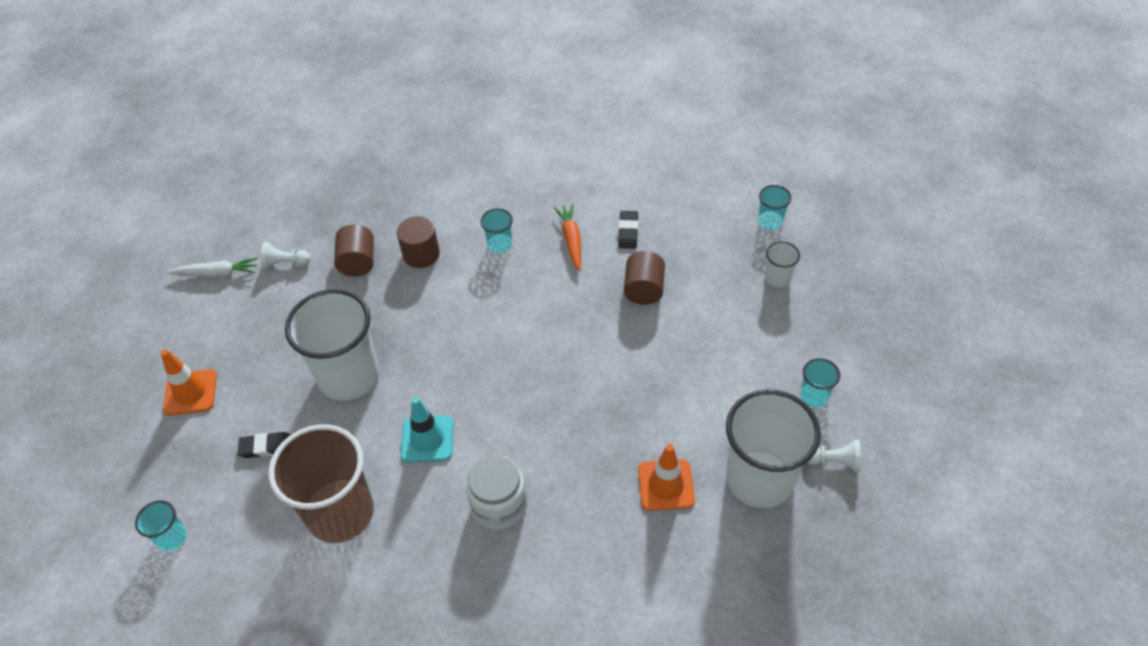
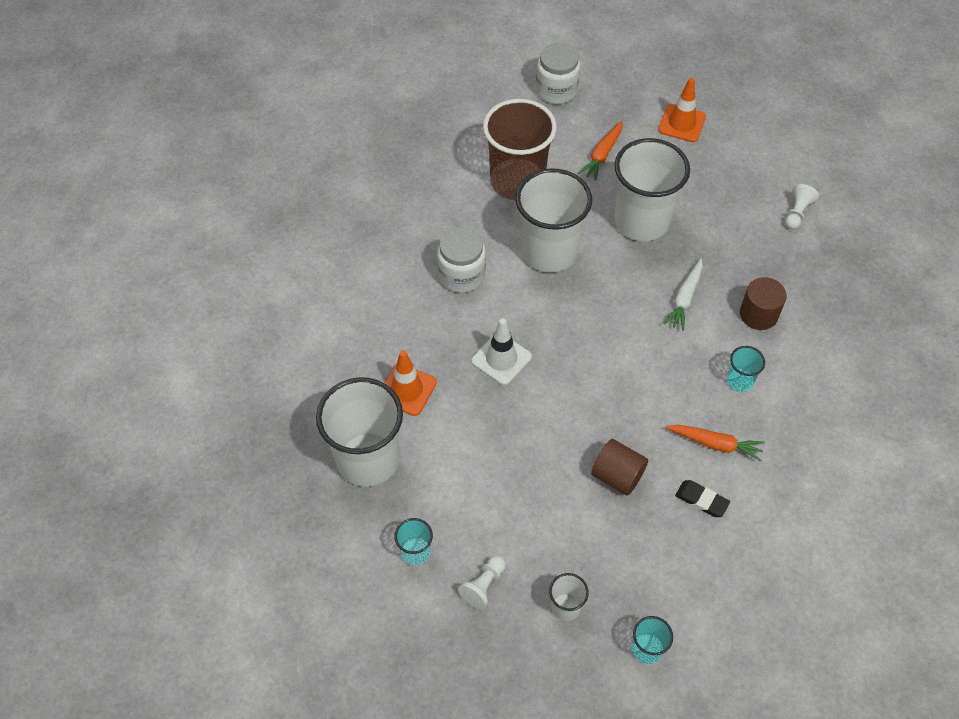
camera: 115 degrees right, 5 degrees up
(172, 537) = (556, 90): turquoise cup -> white jar
(217, 274) = (807, 165): white carrot -> white carrot (684, 299)
(266, 447) = (602, 155): black eraser -> orange carrot
(358, 262) = (772, 264): brown cylinder -> none
(427, 439) = (549, 251): turquoise traffic cone -> white cup
(581, 422) = (501, 359): none -> white traffic cone
(834, 461) = (345, 526): white pawn -> white pawn (483, 586)

